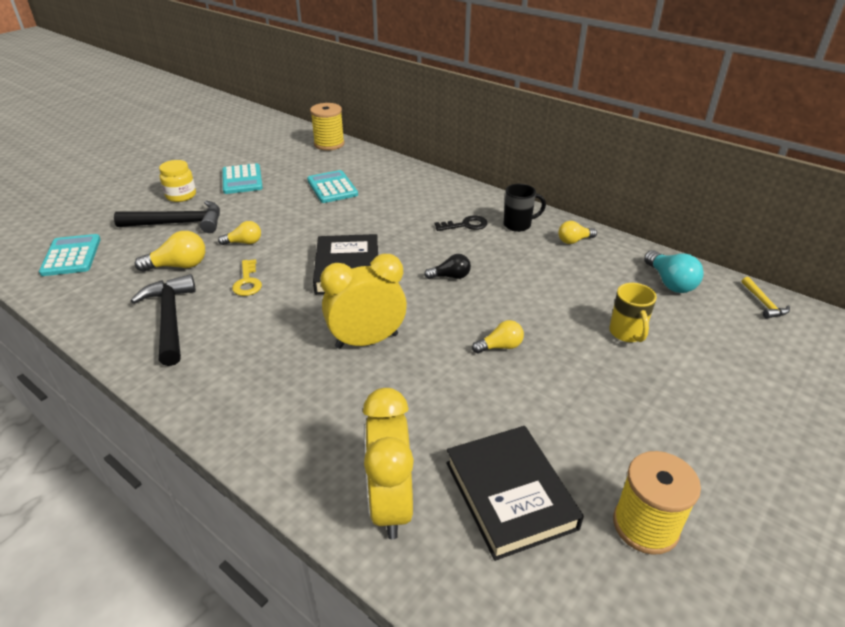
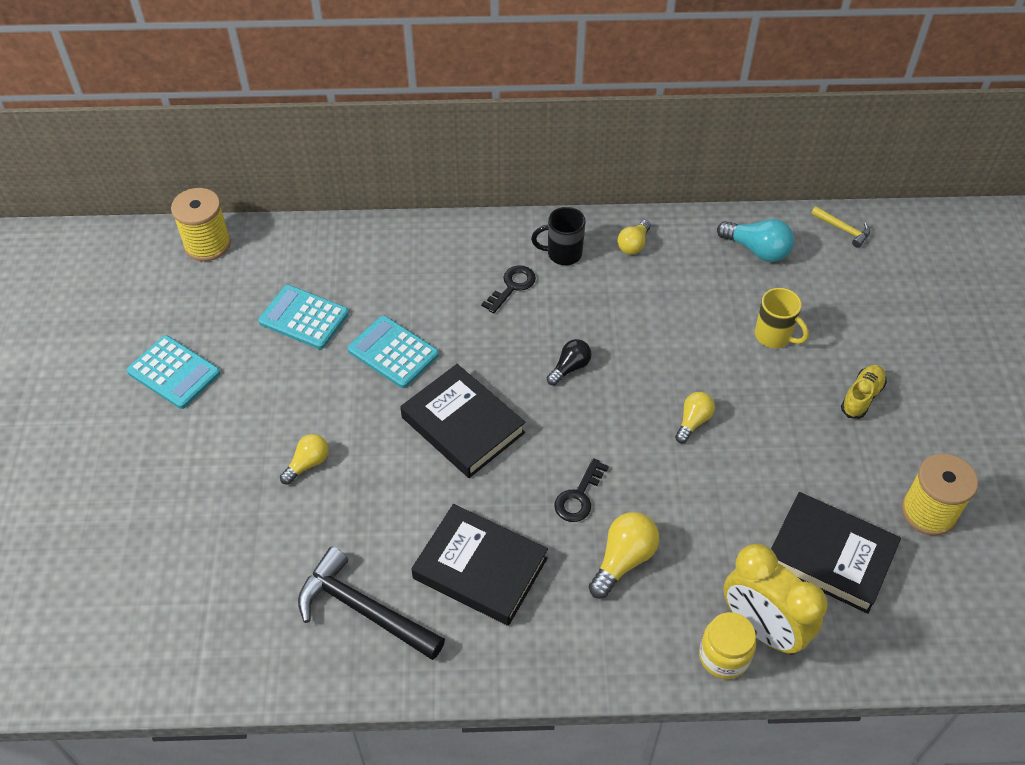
camera: 40 degrees left, 15 degrees up
(71, 256) = (126, 620): turquoise calculator -> turquoise calculator (393, 352)
(178, 223) = (190, 489): black hammer -> none
(179, 266) = (278, 543): yellow light bulb -> yellow light bulb (623, 560)
(181, 196) = (130, 447): yellow jar -> yellow jar (724, 656)
(247, 282) = (381, 511): yellow key -> none
(257, 339) = (480, 568): none -> black book
(367, 341) = (579, 496): yellow clock -> black key
(518, 225) = (562, 254): black mug -> black mug turned 135 degrees counterclockwise
(666, 408) = (861, 397): none -> yellow shoe

